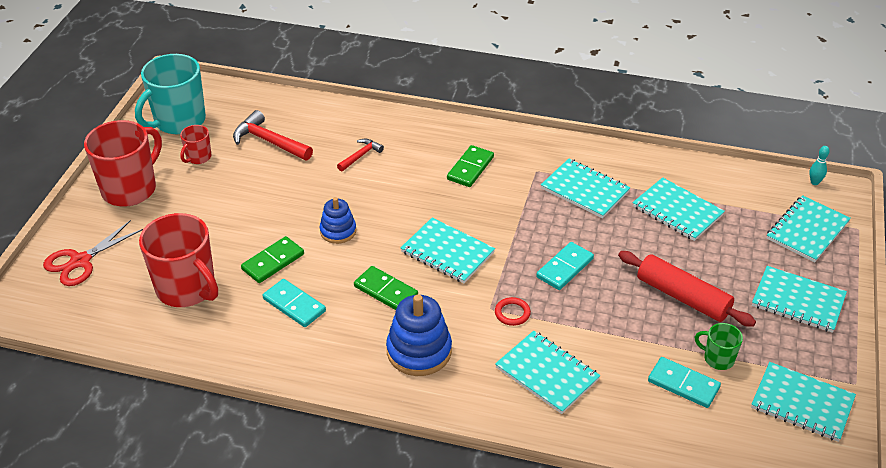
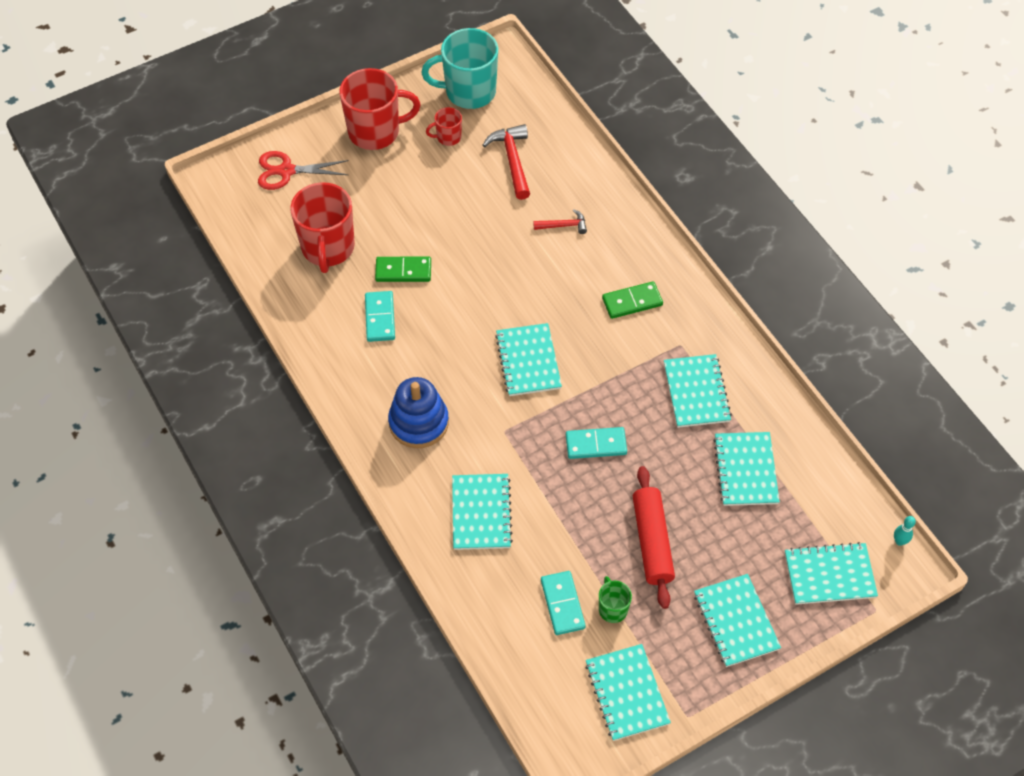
camera: 45 degrees right, 15 degrees up
(338, 231) = (473, 280): blue stacking toy -> none
(386, 291) = (450, 357): green domino -> none
(512, 313) = (514, 448): red ring -> none

